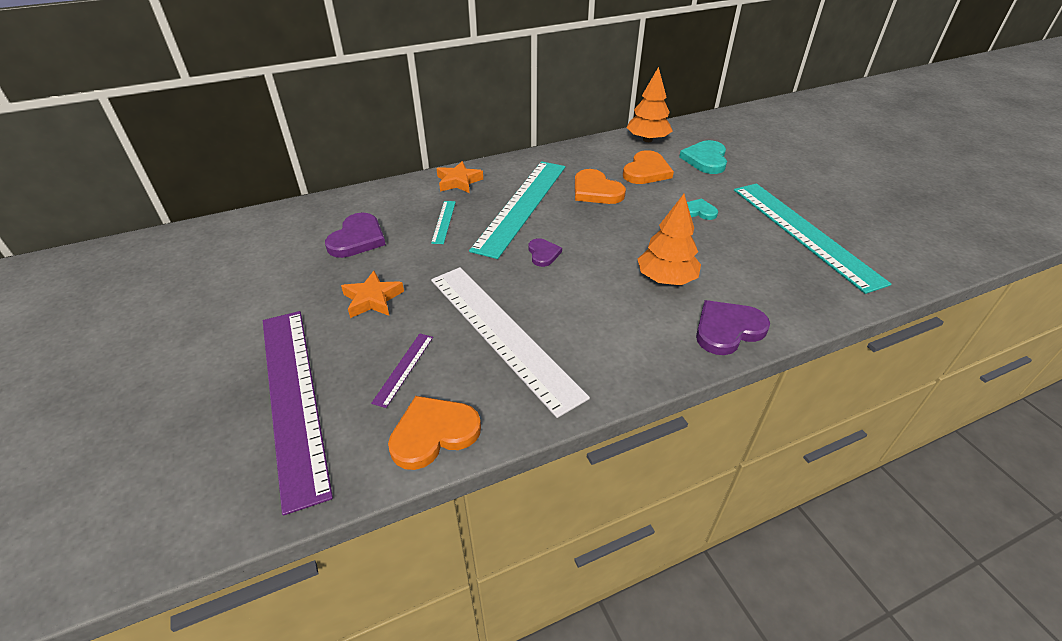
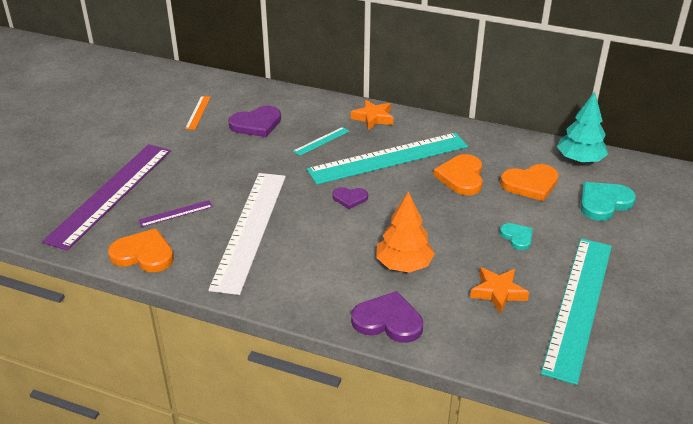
camera: 45 degrees right, 5 degrees down
(274, 260) = (198, 112): none -> orange ruler
(372, 299) = (214, 166): orange star -> orange star (498, 292)
(543, 254) = (350, 198): purple heart -> purple heart turned 60 degrees clockwise
(647, 140) = (580, 160): orange tree -> turquoise tree

